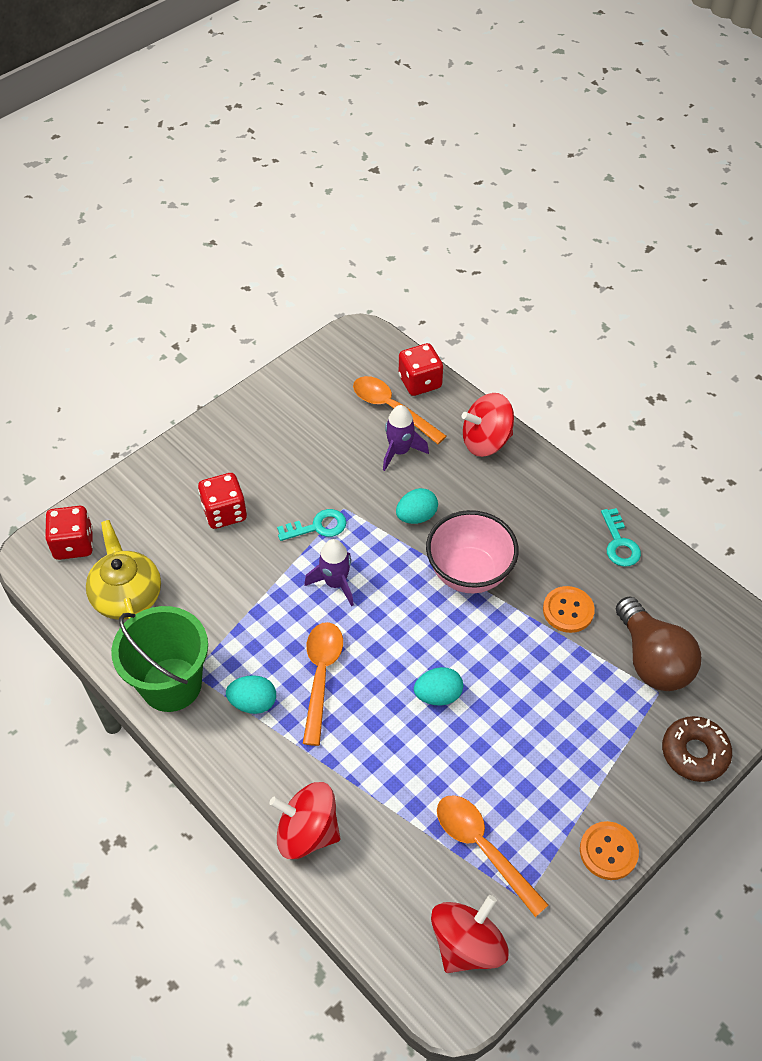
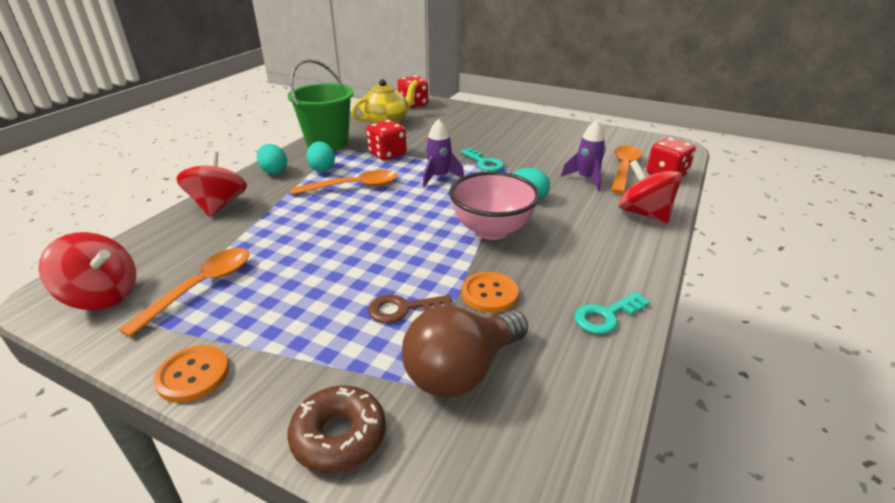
camera: 70 degrees right, 20 degrees down
(224, 512) = (469, 134): red dice -> red dice (387, 154)
(438, 695) = (355, 237): turquoise egg -> turquoise egg (274, 171)
(569, 681) = (402, 309): none -> brown key

